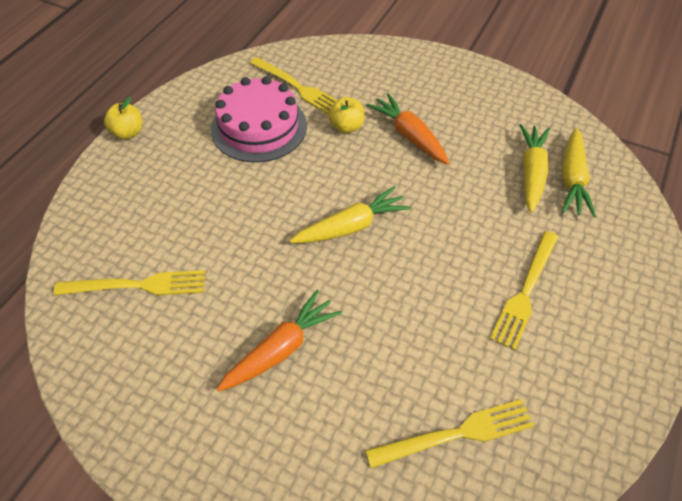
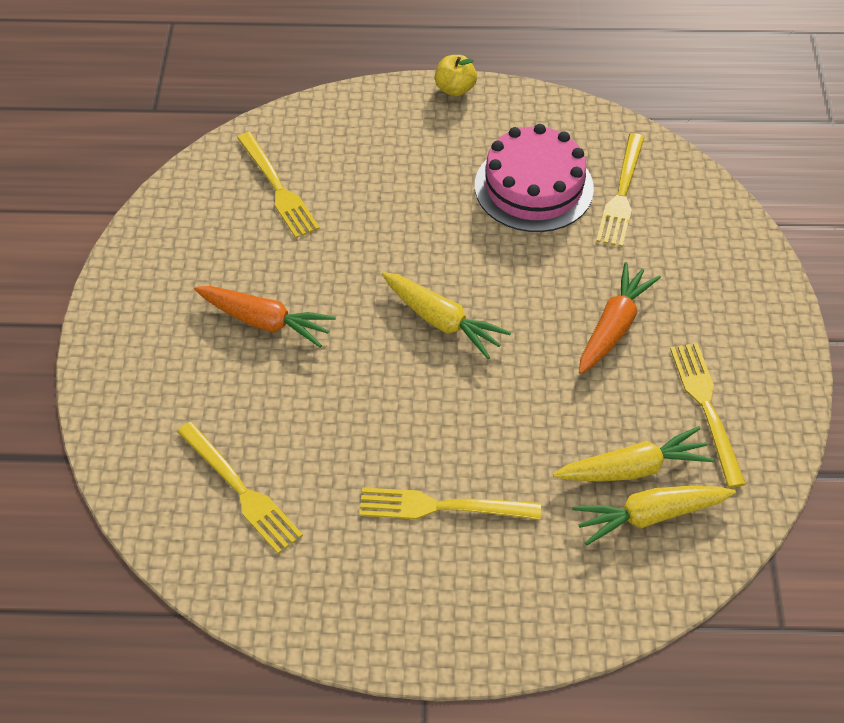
camera: 65 degrees right, 0 degrees up
(346, 127) = (588, 263): yellow apple -> none
(497, 119) = (706, 407): none -> yellow fork

